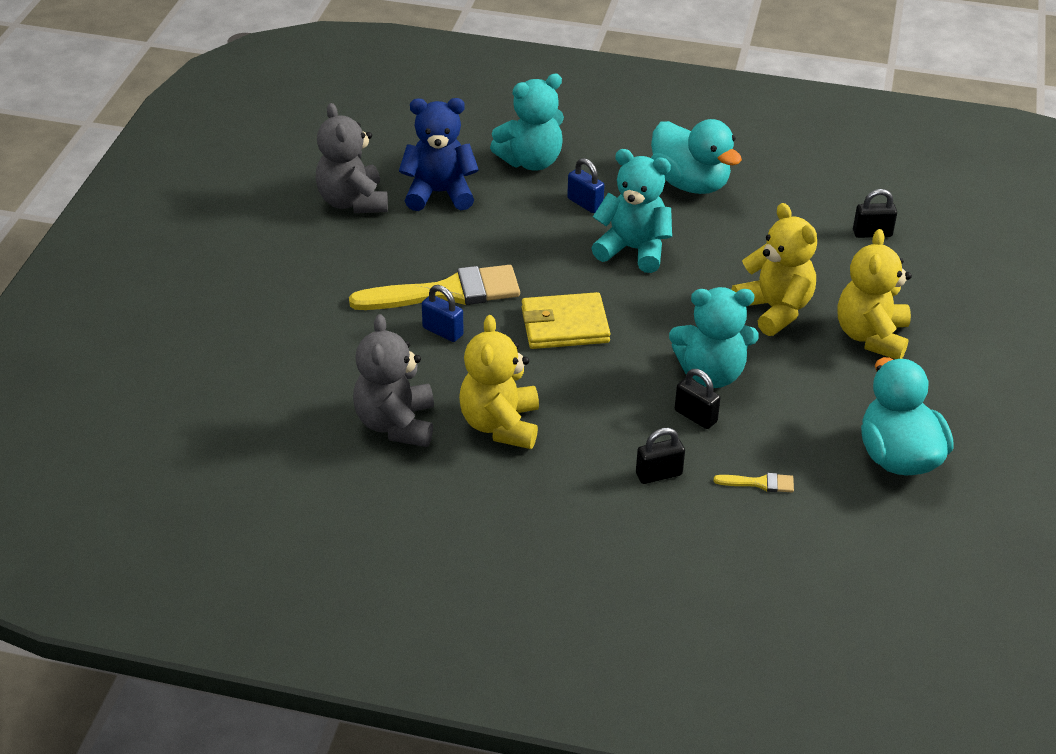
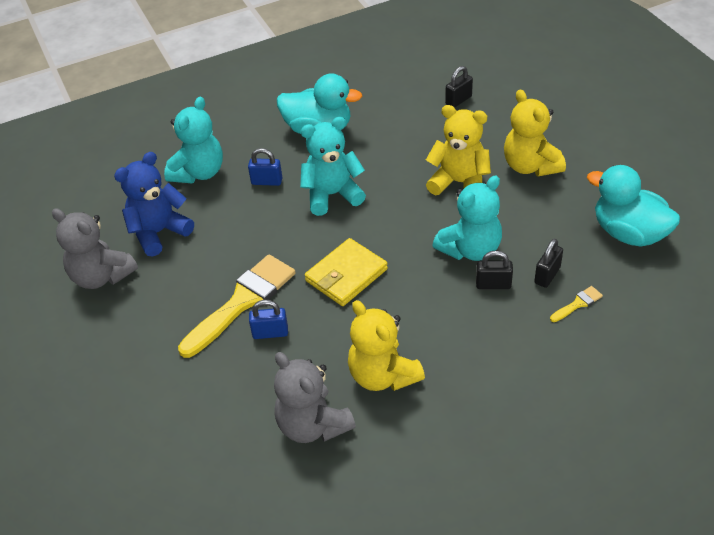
camera: 35 degrees left, 5 degrees up
(659, 474) = (516, 340): black padlock -> black padlock (547, 275)

